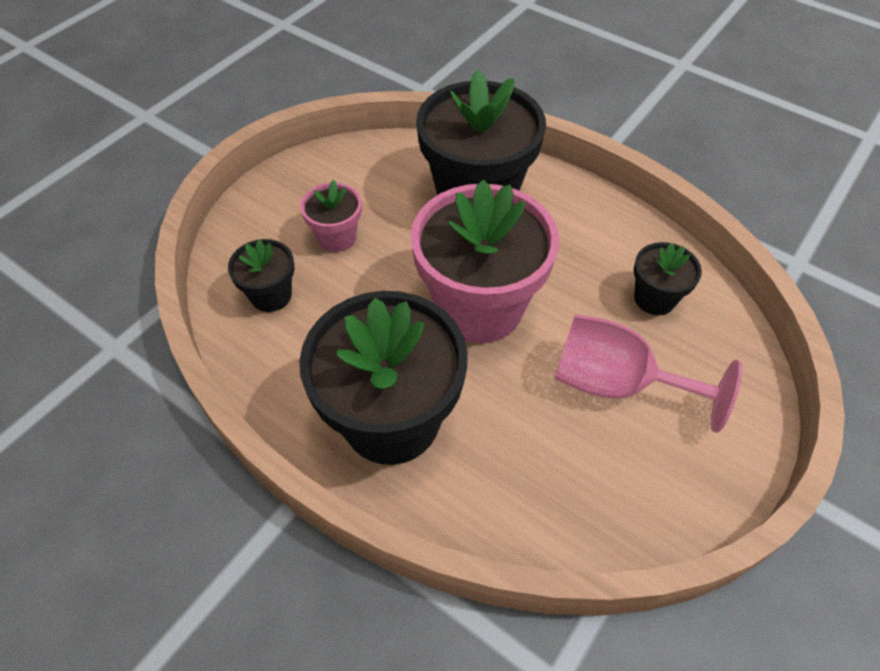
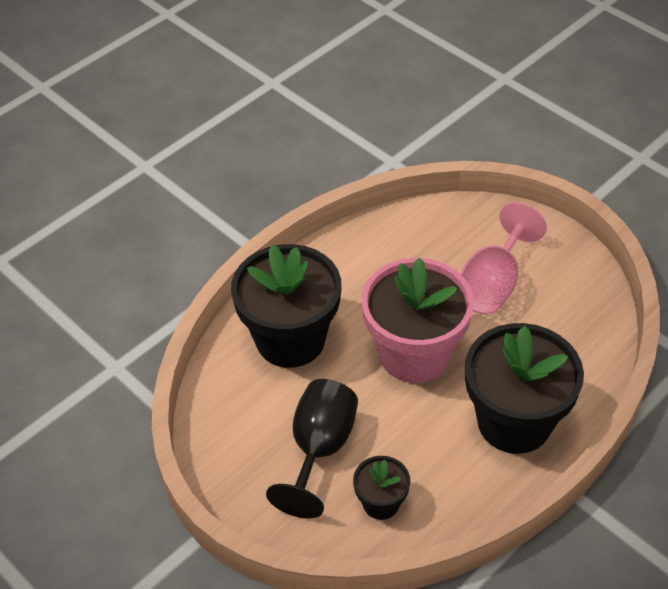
camera: 80 degrees left, 5 degrees down
(337, 237) = (319, 449): pink flower pot -> black goblet
(654, 298) = (420, 246): black flower pot -> none

